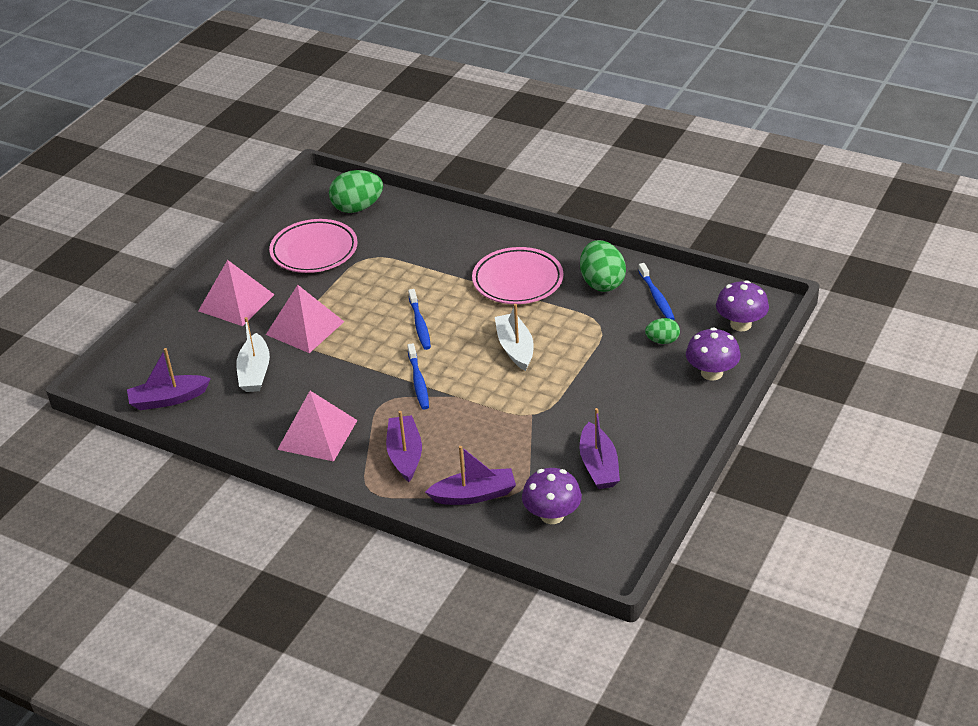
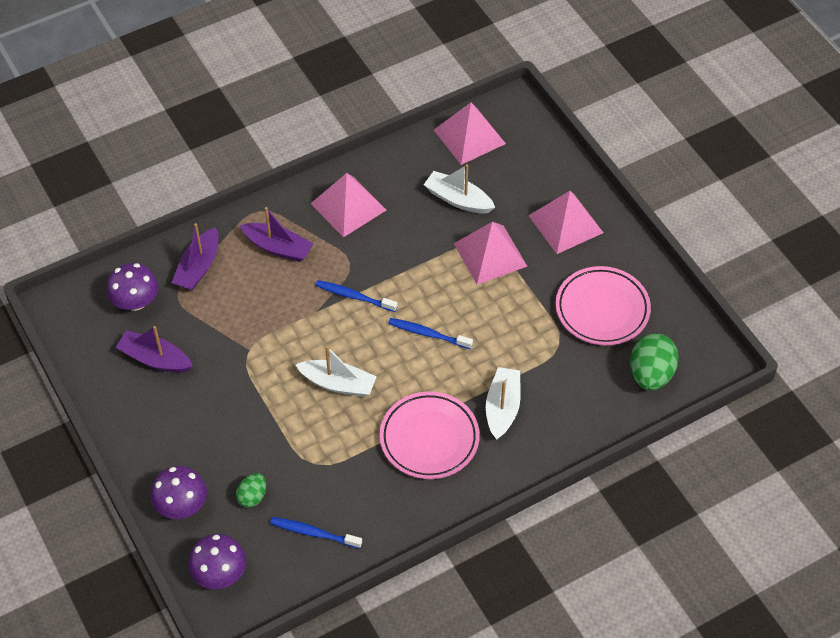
camera: 120 degrees right, 15 degrees up
(168, 399) = (469, 136): purple boat -> pink pyramid
(454, 259) = (502, 408): none -> white boat
(602, 283) = (370, 502): green egg -> none

